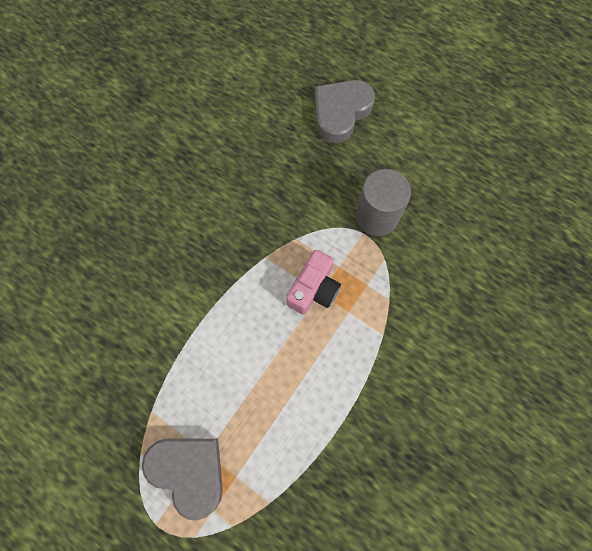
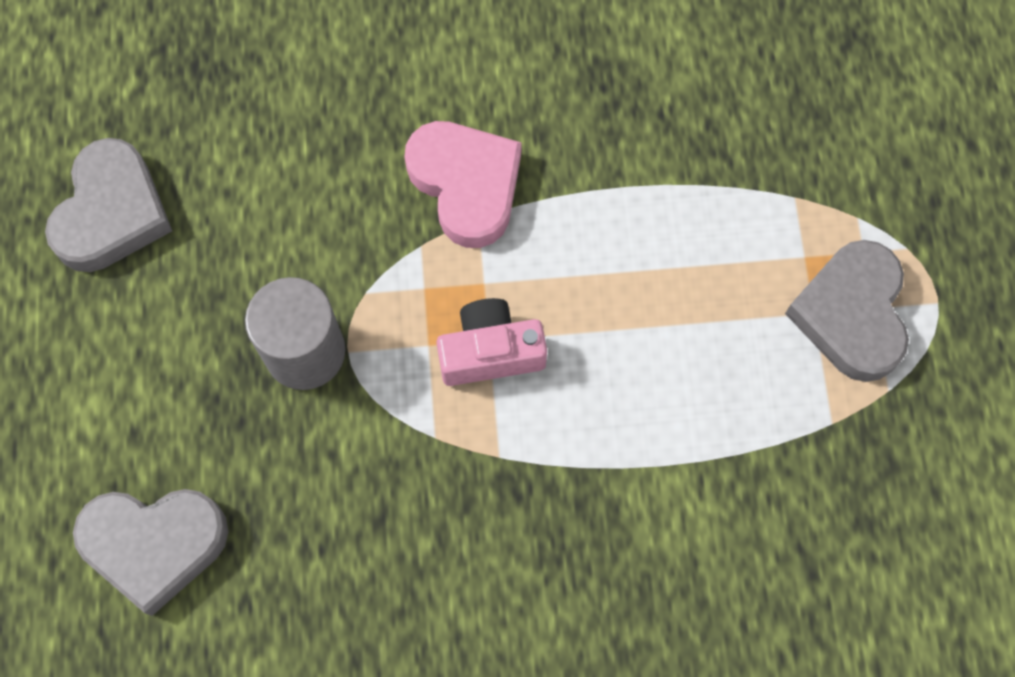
camera: 130 degrees left, 0 degrees up
(404, 343) = (466, 185): none -> pink heart
(504, 187) = (112, 213): none -> grey heart

